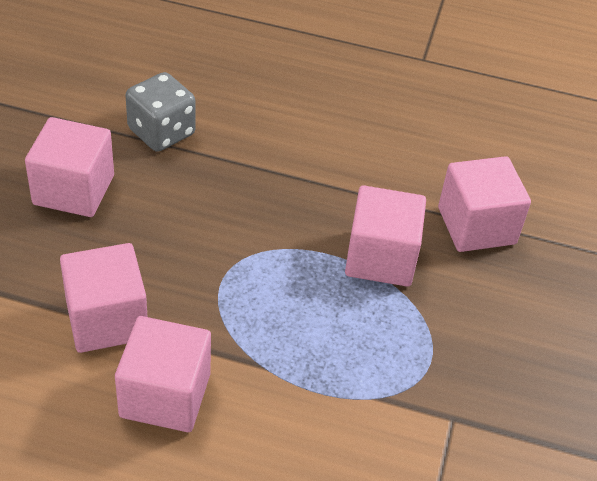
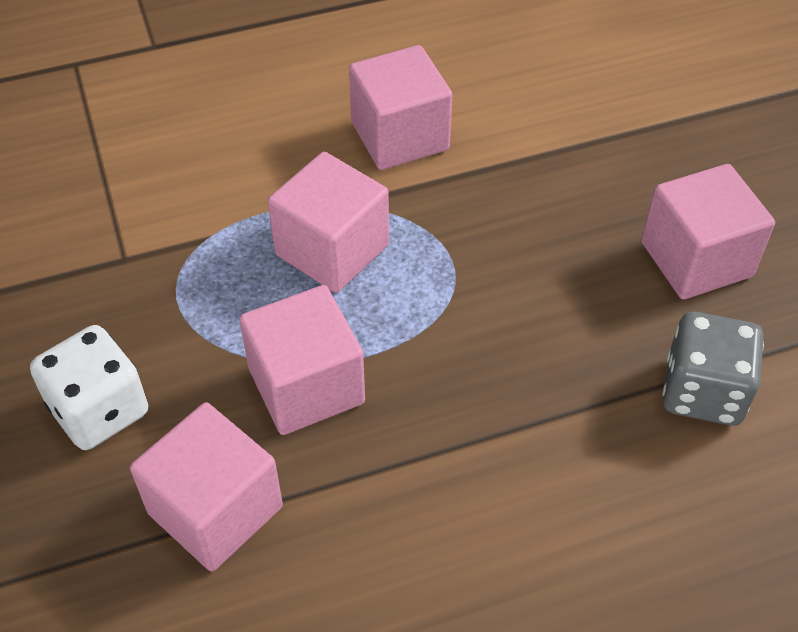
camera: 150 degrees right, 5 degrees up
(107, 319) = (513, 163): pink cube -> pink cube (332, 250)
(520, 316) = (99, 410): none -> white dice

